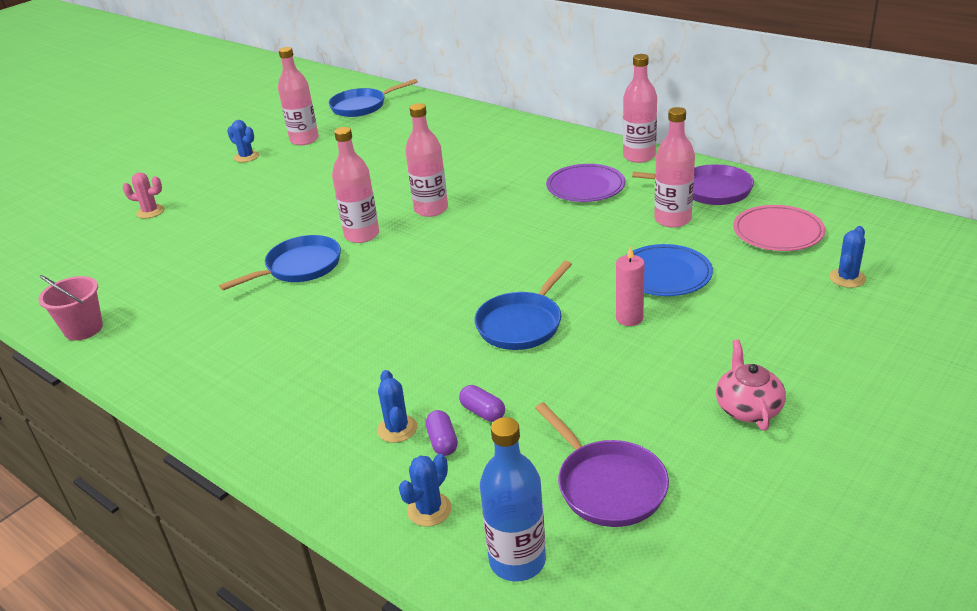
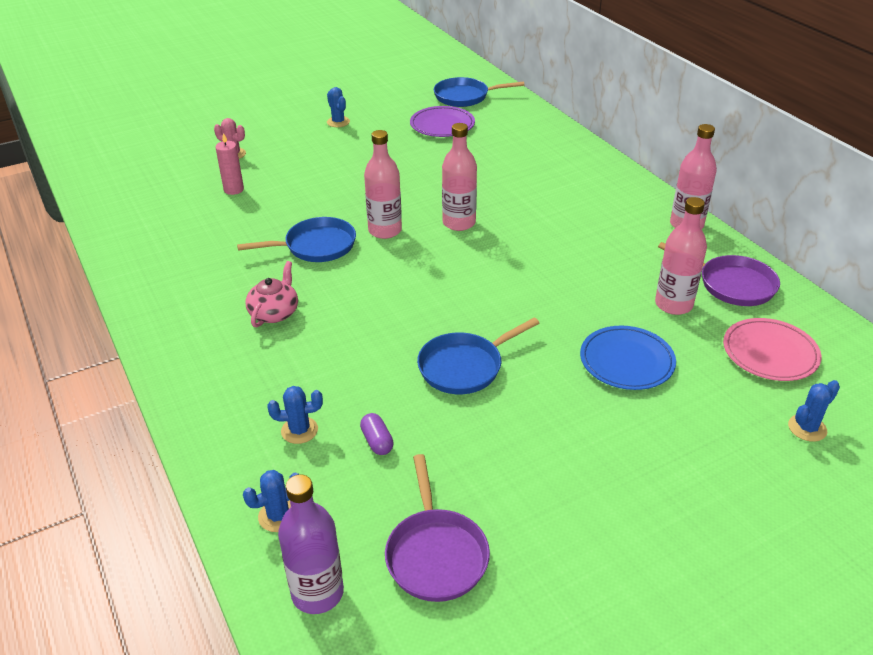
camera: 20 degrees right, 5 degrees up
(83, 329) = (124, 249): pink bucket -> none
(304, 140) = (395, 118): pink bottle -> none
(397, 429) = (299, 430): blue cactus -> blue cactus turned 75 degrees clockwise
(442, 442) = (327, 457): purple capsule -> none
(517, 561) = (317, 593): blue bottle -> purple bottle
(585, 187) = (613, 243): purple plate -> purple plate (442, 125)
(629, 318) = (563, 395): pink candle -> pink candle (234, 189)
(748, 408) = (612, 529): pink teapot -> pink teapot (274, 313)

